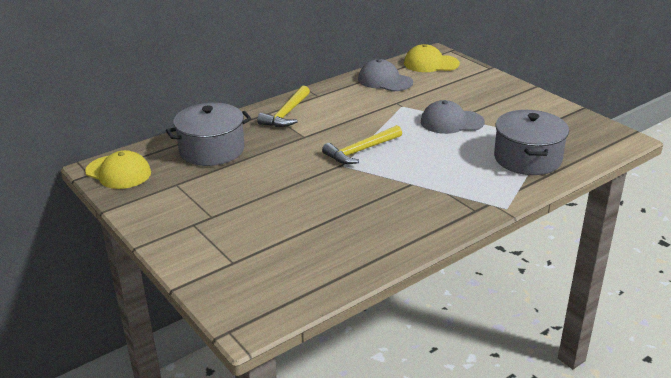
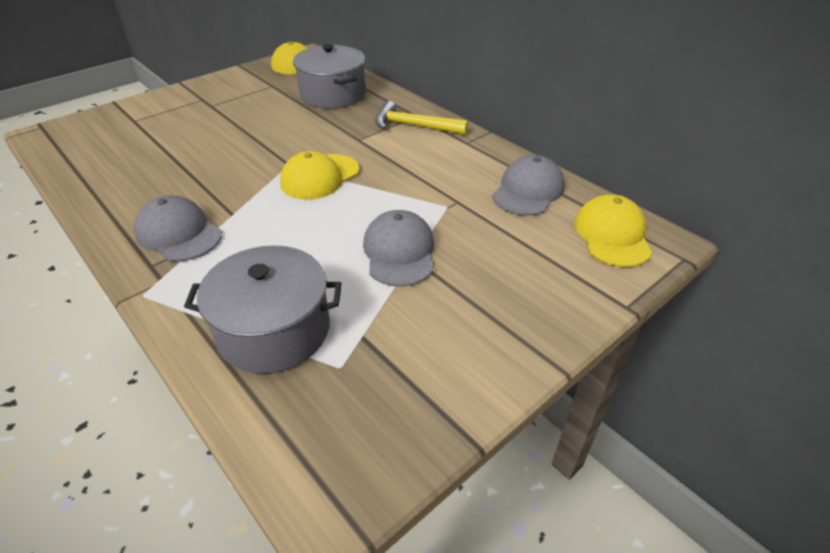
camera: 85 degrees right, 10 degrees up
(361, 151) = (319, 177): yellow hammer -> yellow cap
(437, 204) = (178, 233): none -> grey cap

